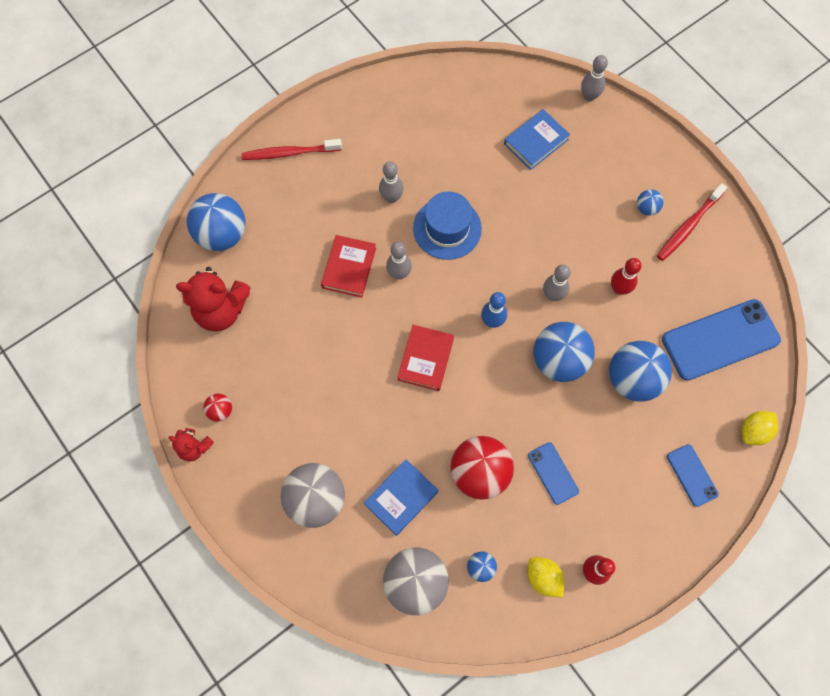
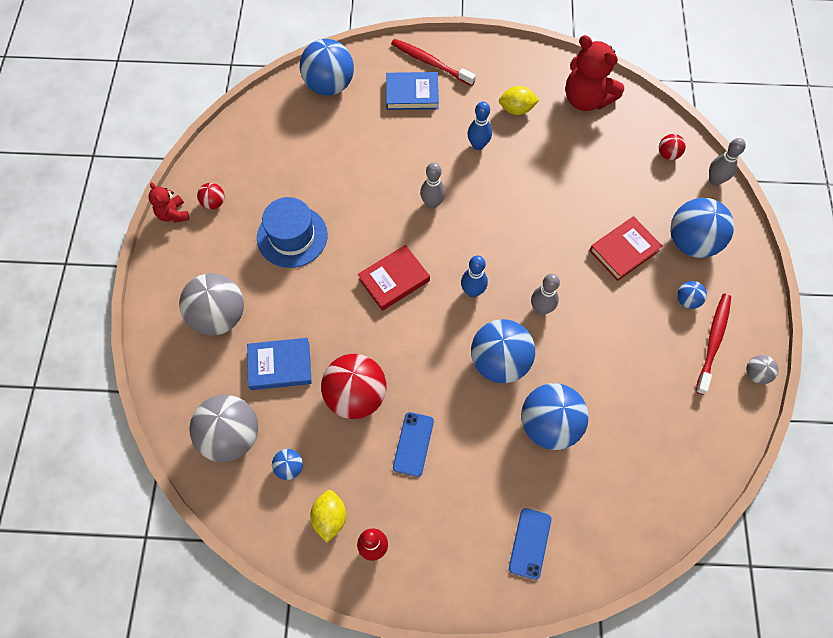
camera: 40 degrees right, 5 degrees down
(221, 310) = (279, 135): red teddy bear -> red teddy bear (586, 99)
(349, 268) = (398, 172): red book -> red book (624, 250)
(391, 198) = (478, 145): grey bowling pin -> blue bowling pin
(447, 228) = (501, 197): blue hat -> blue hat (292, 236)
(536, 142) = (635, 183): blue book -> blue book (412, 94)
(539, 100) = (668, 154): none -> red ball
(613, 159) = (691, 242): none -> blue ball
(619, 289) = (603, 345): red bowling pin -> none
(688, 226) = (713, 341): red toothbrush -> red toothbrush turned 120 degrees clockwise
(720, 340) = (658, 454): blue phone -> none
(734, 228) = (756, 374): none -> grey ball
(754, 431) = (620, 554): yellow lemon -> yellow lemon (516, 109)

